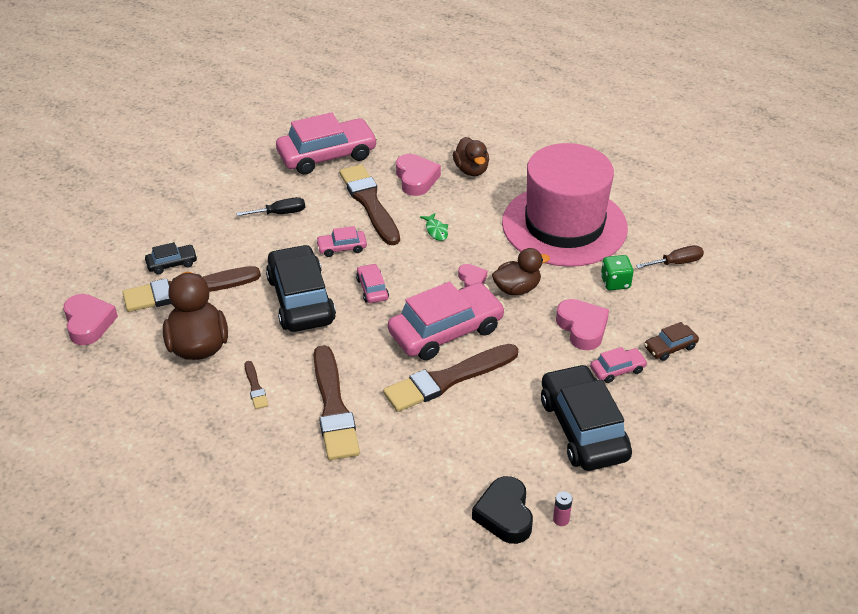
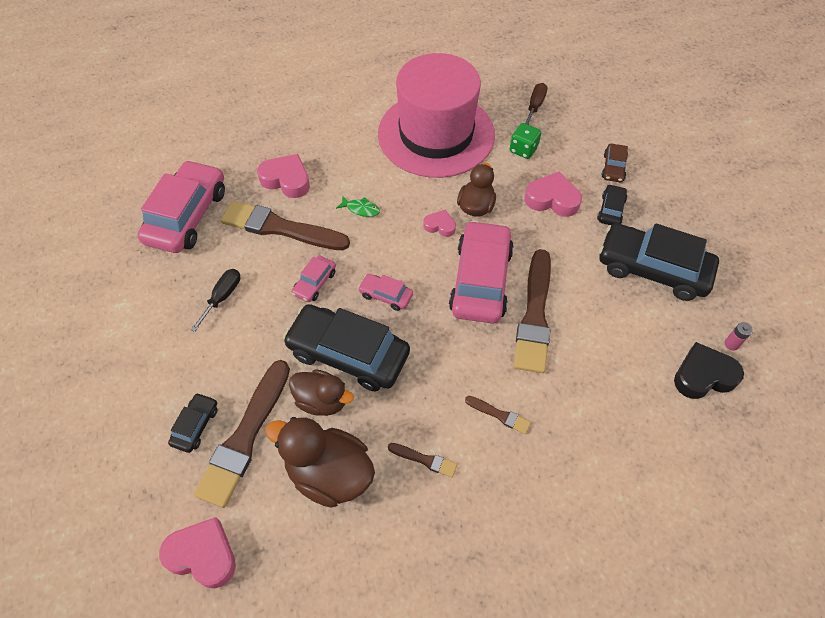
camera: 50 degrees left, 15 degrees up
(333, 407) = (499, 415): brown brush -> brown brush, size x0.44
(471, 170) = (315, 141): brown duck -> brown duck (322, 401)
(505, 515) = (703, 375): black heart -> black heart turned 135 degrees clockwise
(617, 370) = (611, 210): pink car -> black car

